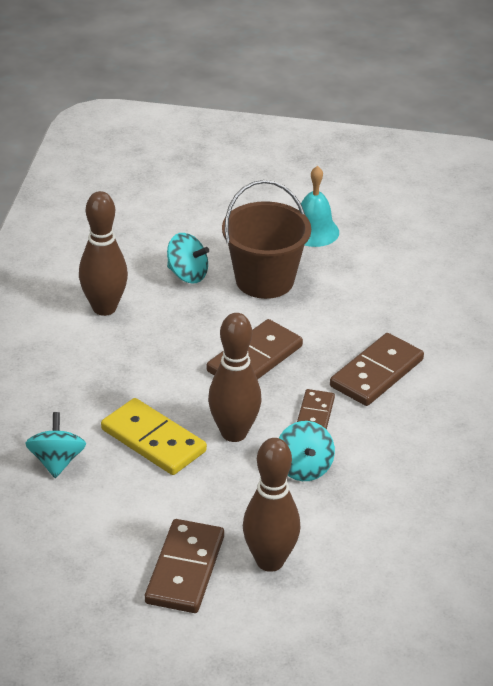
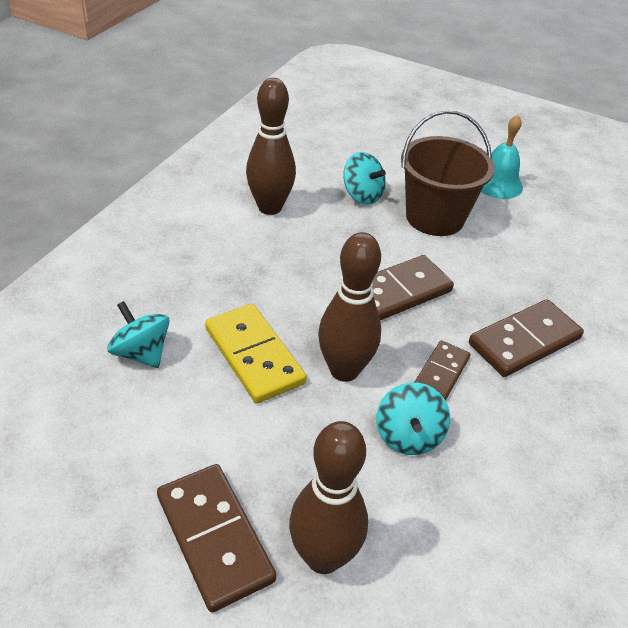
camera: 15 degrees right, 5 degrees up
(57, 461) = (141, 353): turquoise spinning top -> turquoise spinning top turned 60 degrees counterclockwise
(185, 570) = (215, 537): brown domino -> brown domino turned 60 degrees counterclockwise

